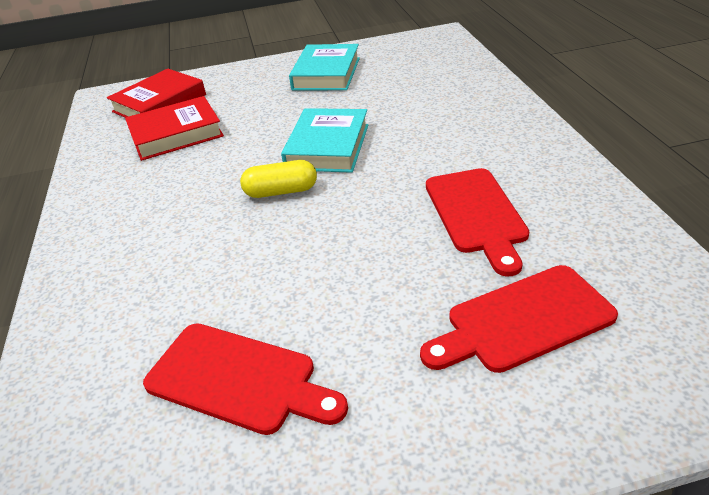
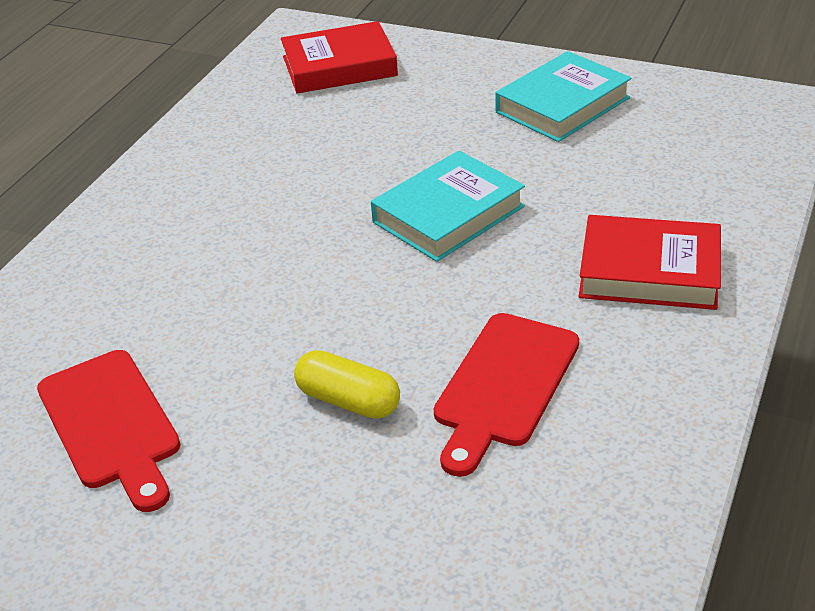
camera: 35 degrees right, 0 degrees up
(176, 134) = (315, 119): red book -> red book (649, 271)
(281, 191) = (342, 248): yellow capsule -> yellow capsule (348, 401)
(523, 320) = (402, 525): red cutting board -> none

